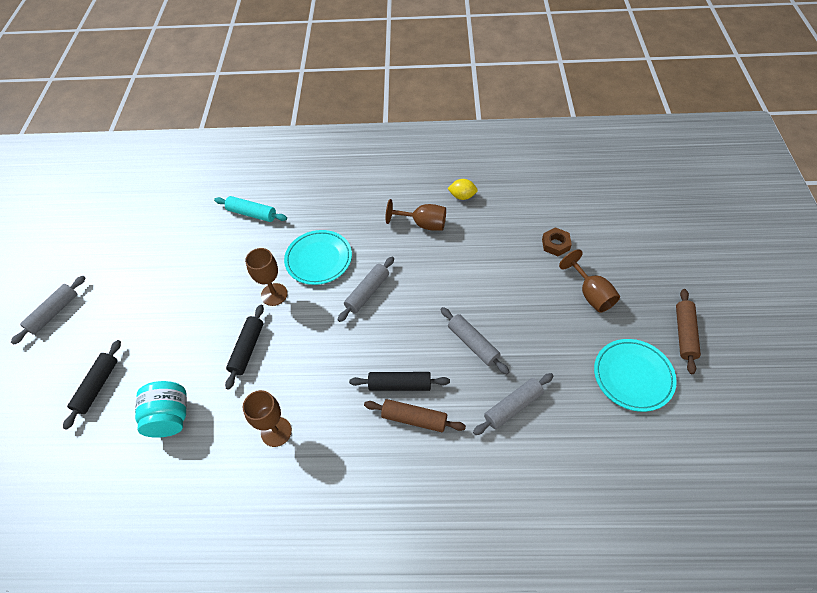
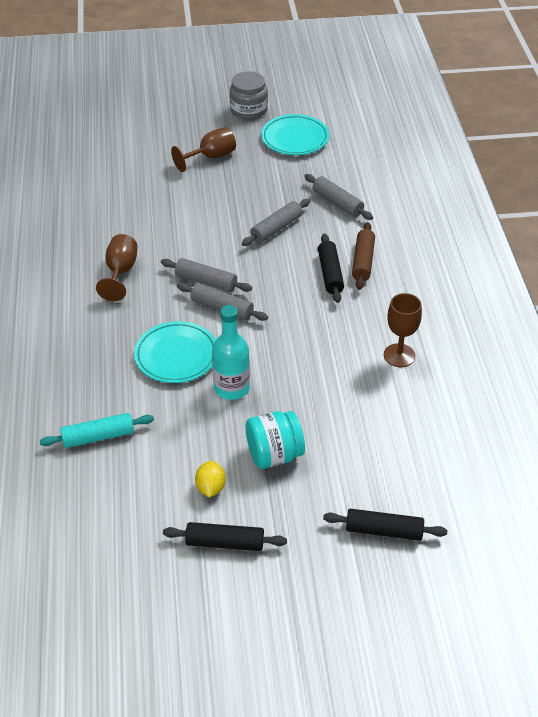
camera: 100 degrees left, 10 degrees down
(54, 313) = (285, 627): grey rolling pin -> grey rolling pin (206, 282)
(170, 417) = (405, 447): turquoise jar -> turquoise jar (274, 455)
(247, 349) = (309, 397): black rolling pin -> black rolling pin (225, 543)
(252, 213) = (98, 436): turquoise rolling pin -> turquoise rolling pin turned 60 degrees clockwise
(274, 294) = (231, 388): brown goblet -> turquoise bottle
(462, 196) = (77, 243): yellow lemon -> yellow lemon (210, 488)
(555, 244) = (150, 177): brown nut -> none
(684, 334) = (248, 110): brown rolling pin -> grey jar

